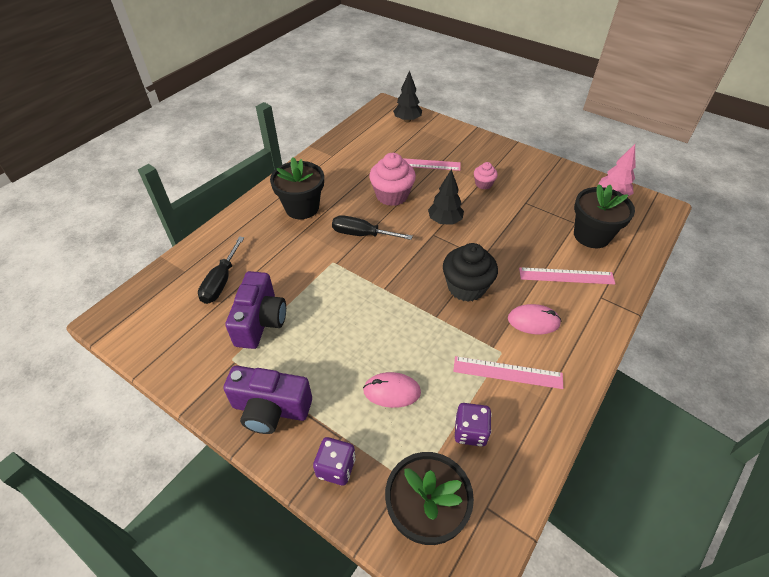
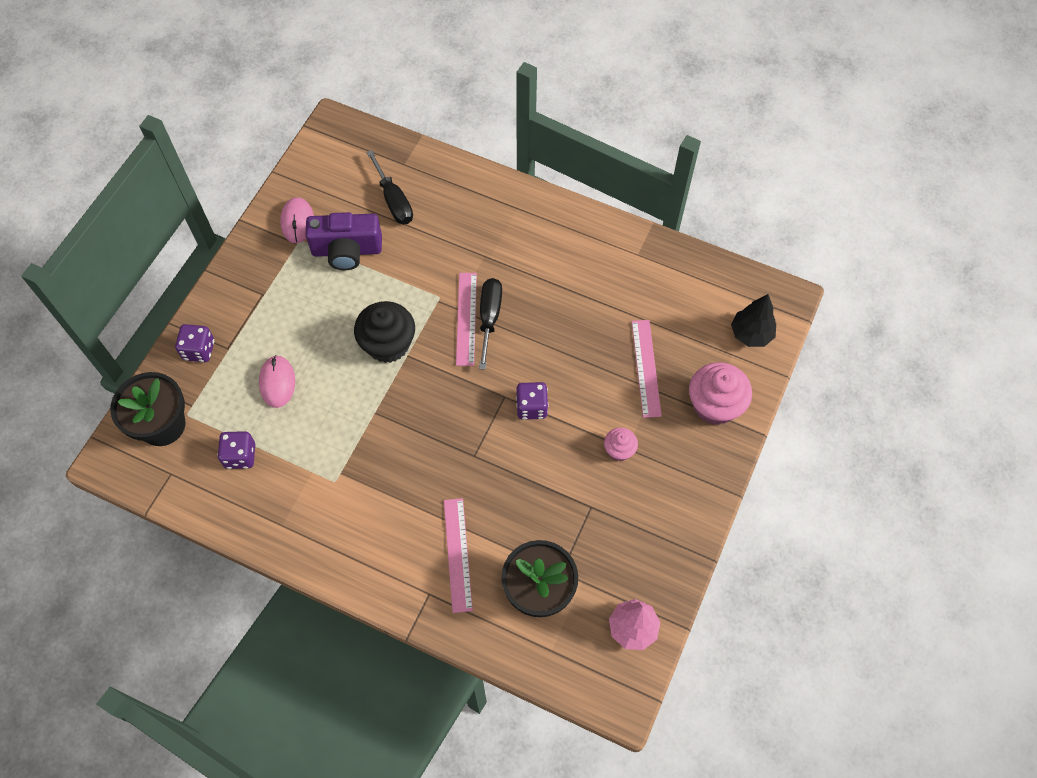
camera: 80 degrees right, 15 degrees up
(221, 282) = (394, 200): black screwdriver -> black screwdriver turned 120 degrees counterclockwise
(271, 409) = (250, 286): purple camera -> none
(302, 208) = (524, 245): black flower pot -> none
(392, 195) = (569, 339): pink cupcake -> pink cupcake (714, 405)
(444, 221) = (531, 407): black tree -> purple dice
(466, 287) = (422, 440): black cupcake -> black cupcake (388, 344)
(507, 372) = (309, 488): pink ruler -> pink ruler (466, 318)
(533, 321) = (381, 514): pink mouse -> pink mouse (297, 222)

